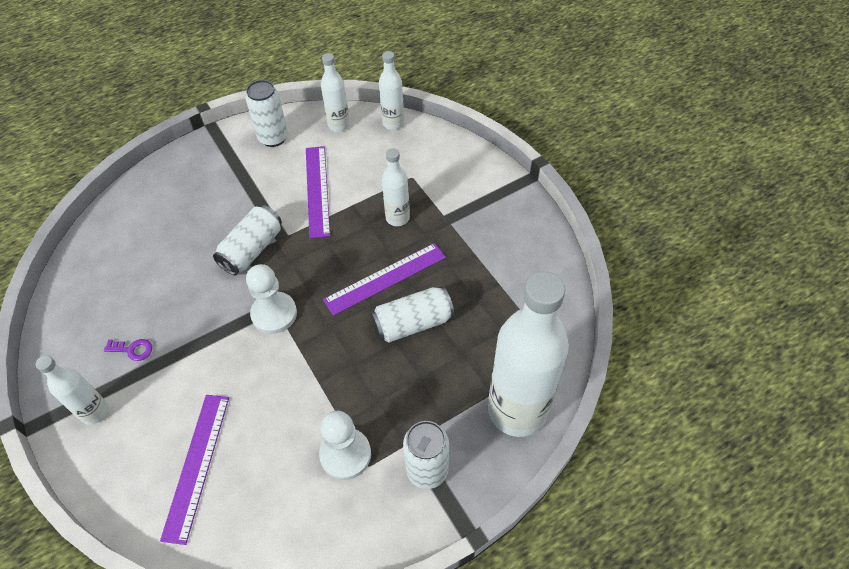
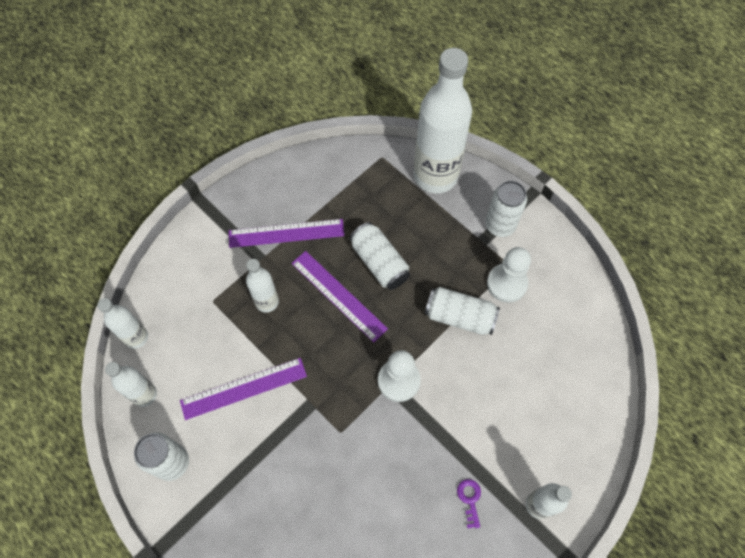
camera: 105 degrees left, 10 degrees up
(196, 465) = (553, 393): purple ruler -> purple ruler (286, 233)
(252, 249) = (331, 428): white can -> white can (459, 317)

